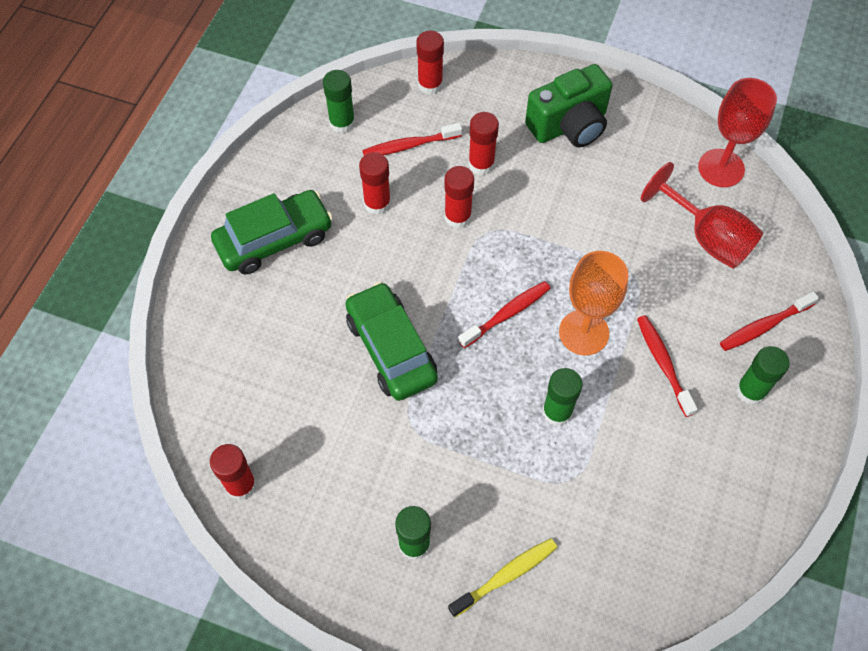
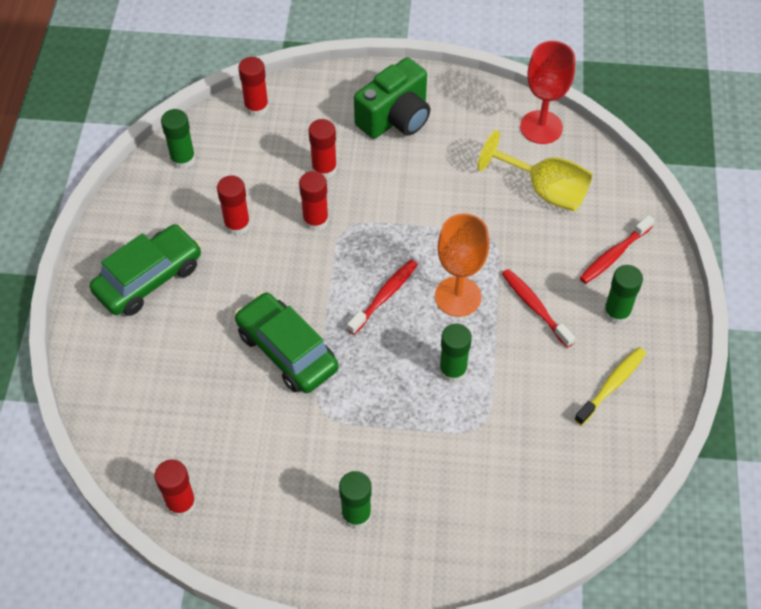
camera: 15 degrees left, 5 degrees down
(409, 145) = (252, 166): red toothbrush -> none
(506, 576) = (446, 521): yellow toothbrush -> yellow toothbrush (612, 385)
(707, 237) = (545, 190): red goblet -> yellow goblet

